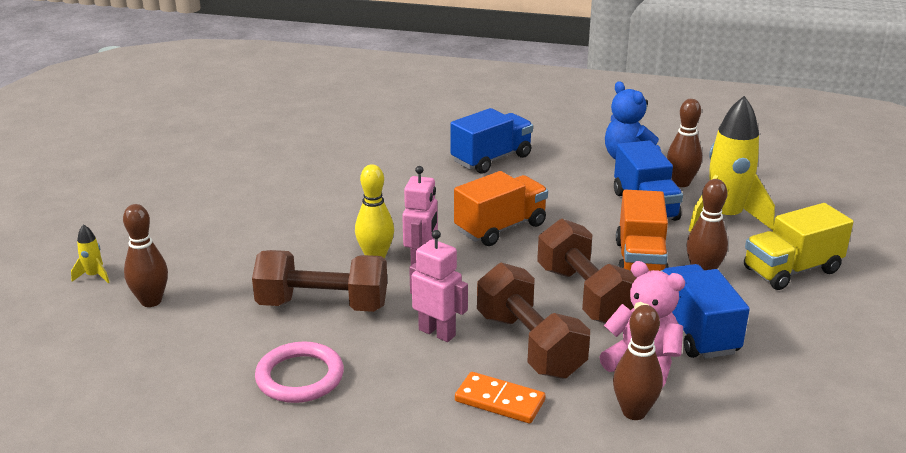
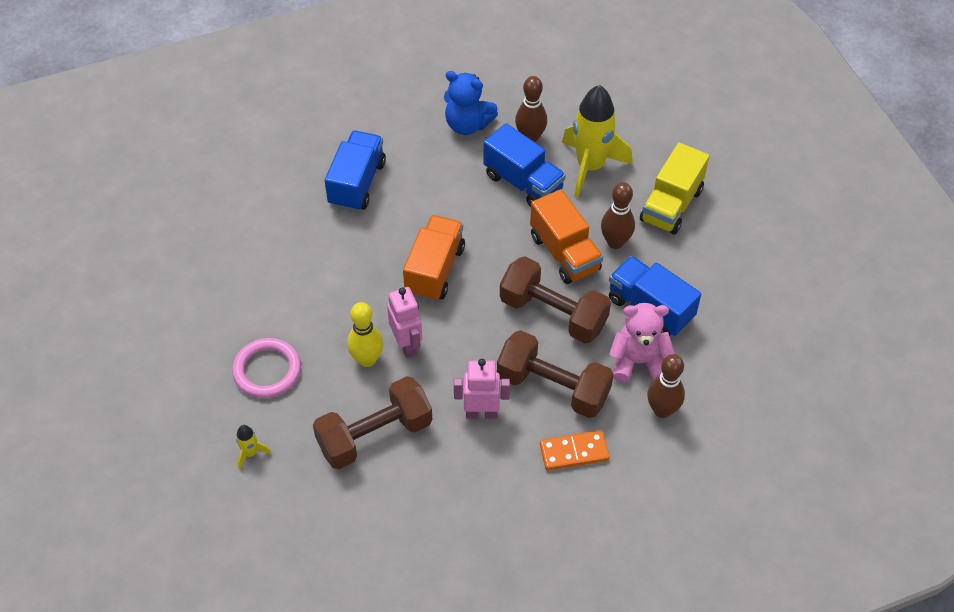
camera: 35 degrees left, 25 degrees up
(94, 276) = (158, 513): yellow rocket -> yellow rocket (250, 453)
(151, 301) = (236, 511): brown bowling pin -> none
(300, 377) = (424, 514): pink ring -> pink ring (267, 370)

